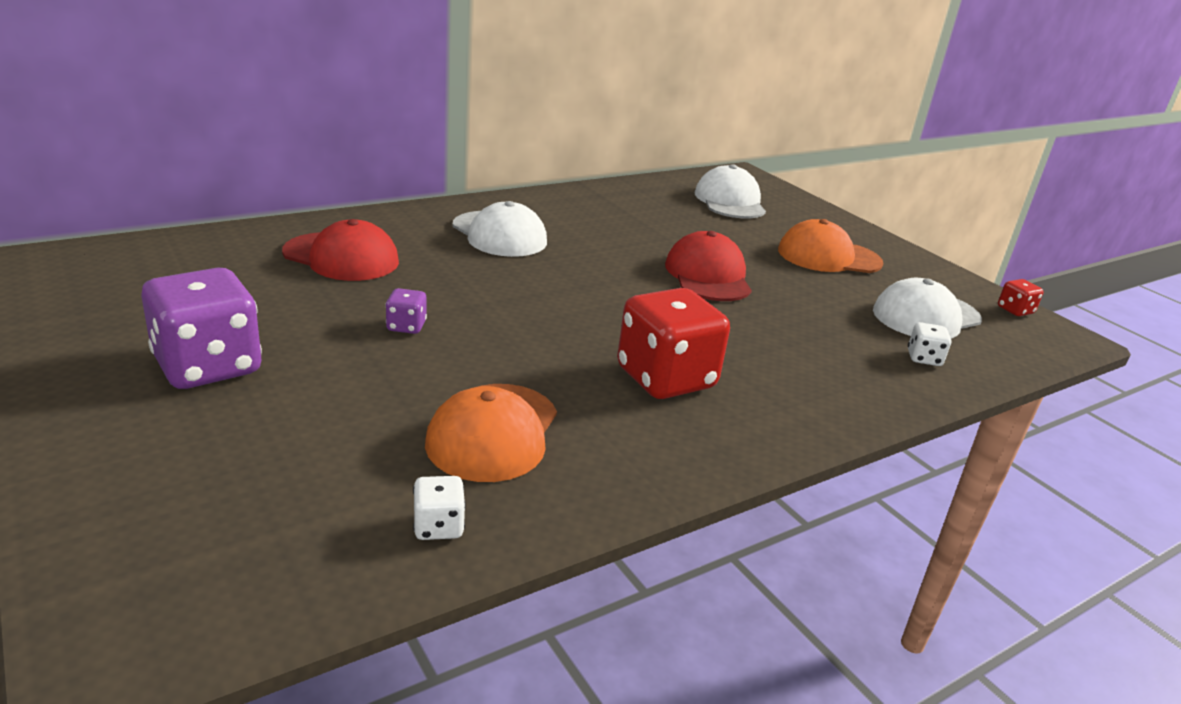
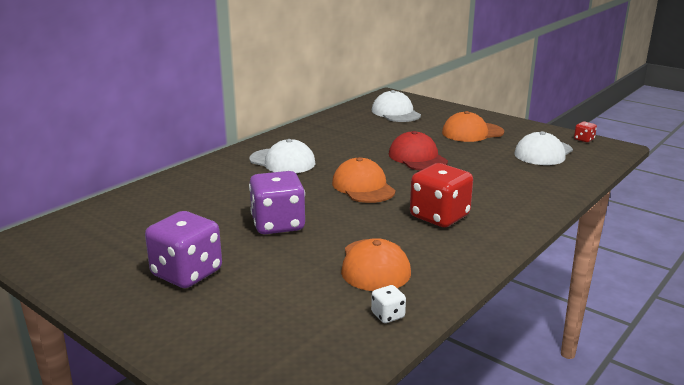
camera: 15 degrees left, 5 degrees down
(341, 257) = (202, 196): red cap -> none
(406, 326) = (278, 224): purple dice -> purple dice, size x2.27
(585, 300) = (363, 187): none -> orange cap
(924, 358) = (557, 175): white dice -> none

